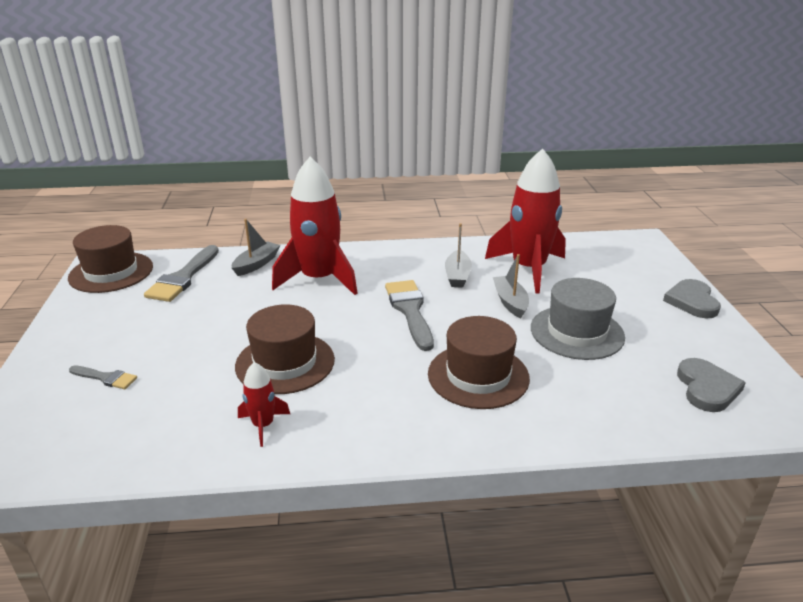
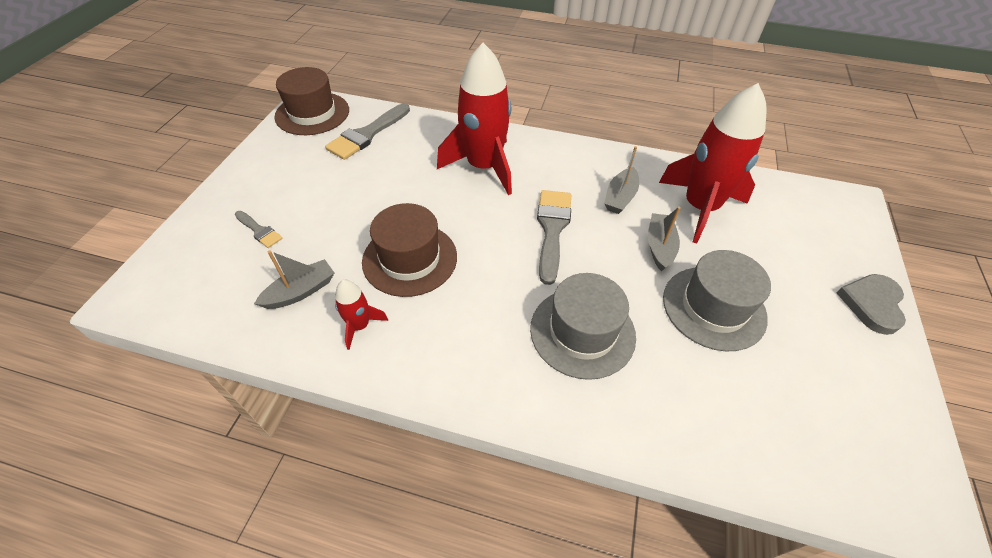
camera: 20 degrees right, 20 degrees up
(256, 264) = (436, 134): grey boat -> grey boat (301, 291)
(478, 376) = (582, 332): brown hat -> grey hat
(707, 388) = (830, 431): grey heart -> none

